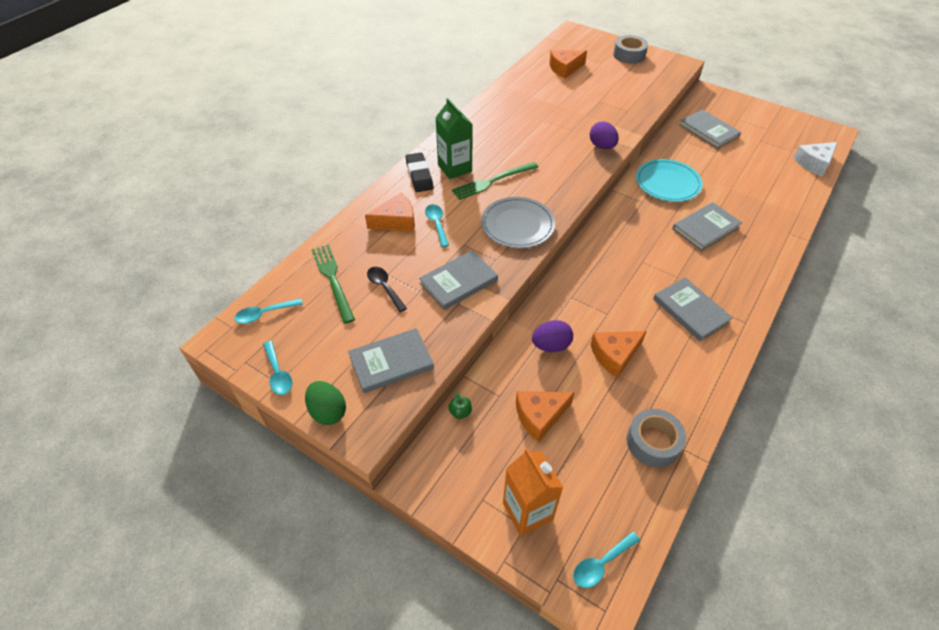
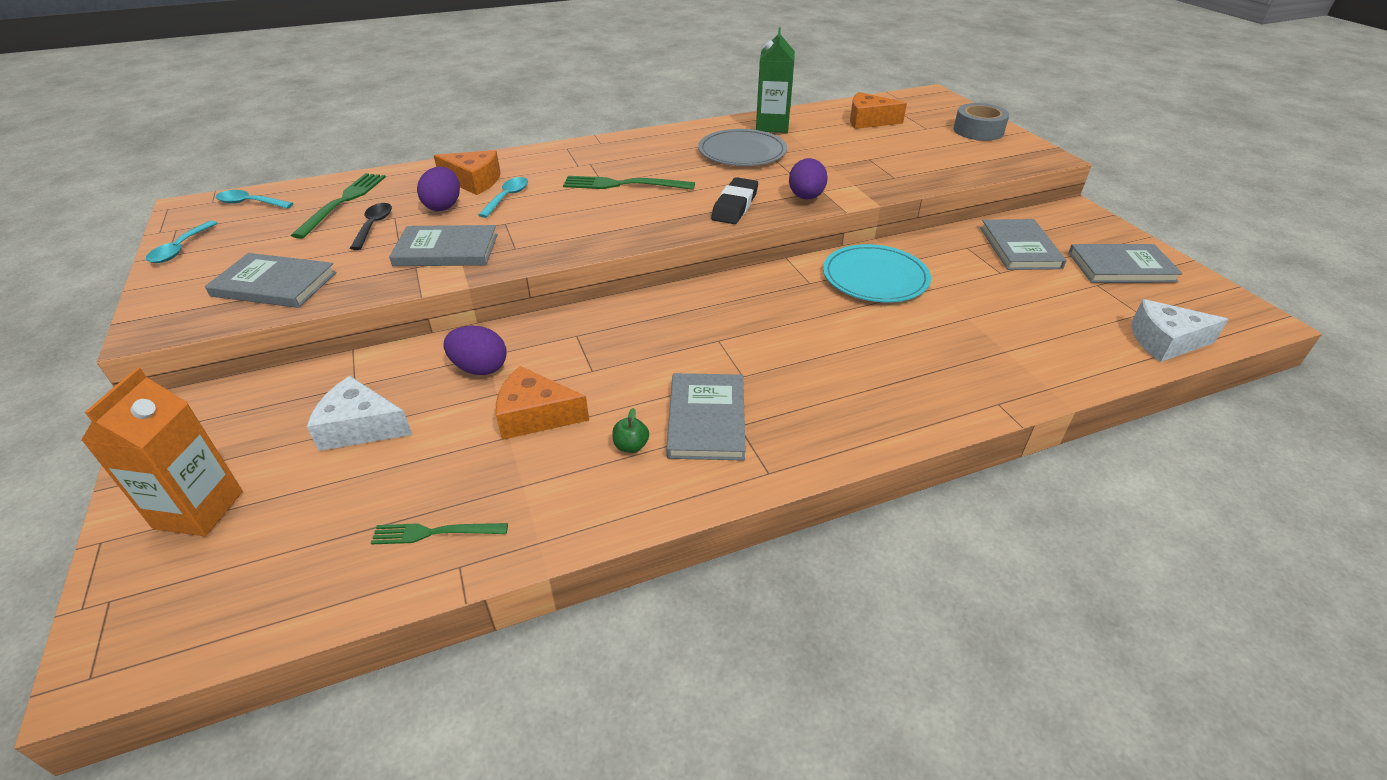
camera: 35 degrees right, 10 degrees down
(328, 412) = (160, 295): green egg -> none
(406, 250) = (443, 206): none -> purple egg
(419, 175) = (557, 156): black eraser -> black eraser (735, 206)
(455, 168) = (602, 162): green carton -> green carton (772, 126)
(460, 412) = (296, 378): green apple -> green apple (631, 446)
(517, 225) = (588, 228): grey plate -> grey plate (742, 152)
(539, 416) = (360, 427): orange cheese -> white cheese
(601, 564) = (170, 621): turquoise spoon -> none
(653, 442) = (435, 532): grey tape -> green fork
(706, 228) = (863, 343): grey book -> grey book (1121, 267)

